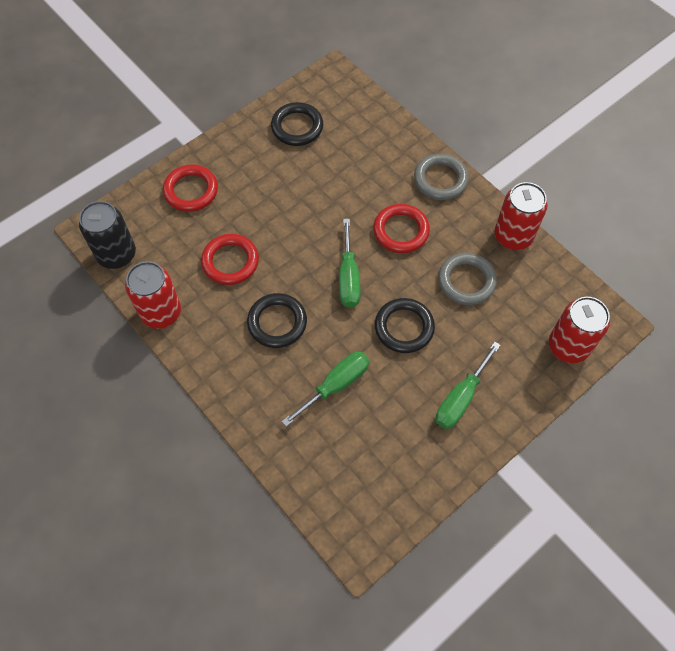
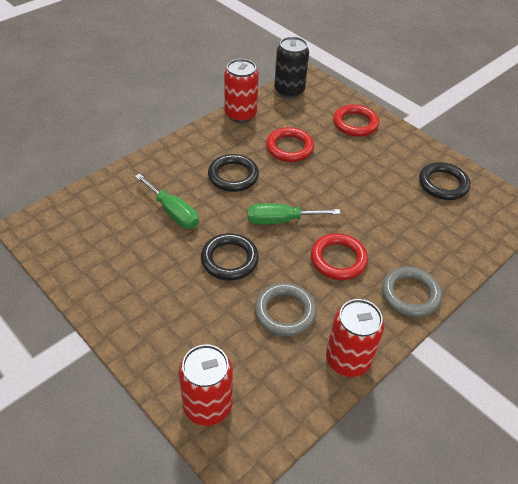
camera: 85 degrees right, 15 degrees down
(460, 398) = (153, 301): green screwdriver -> none

